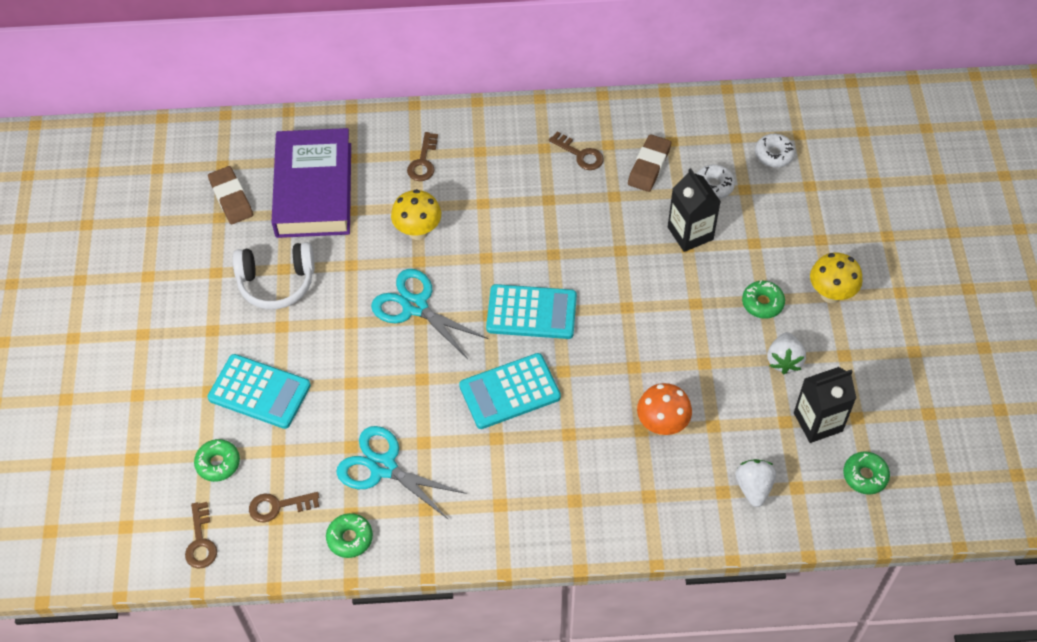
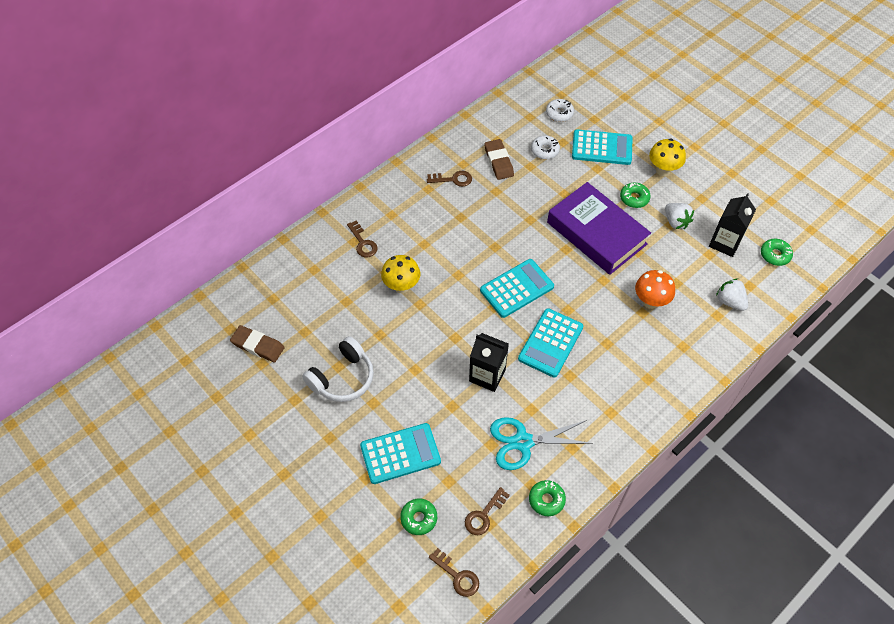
camera: 40 degrees left, 0 degrees up
(314, 190) = (309, 304): purple book -> purple book (596, 233)
(415, 306) = (445, 332): turquoise scissors -> none
(690, 233) = (558, 185): black carton -> black carton (487, 375)
(783, 223) = (602, 148): none -> turquoise calculator

